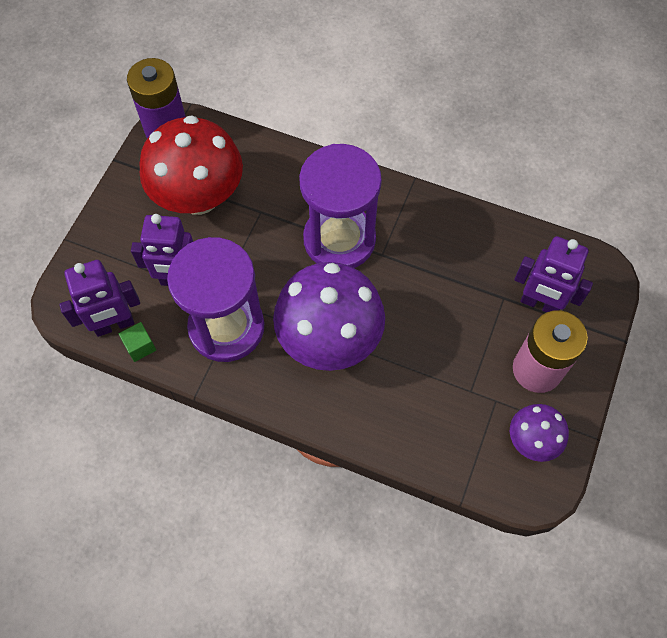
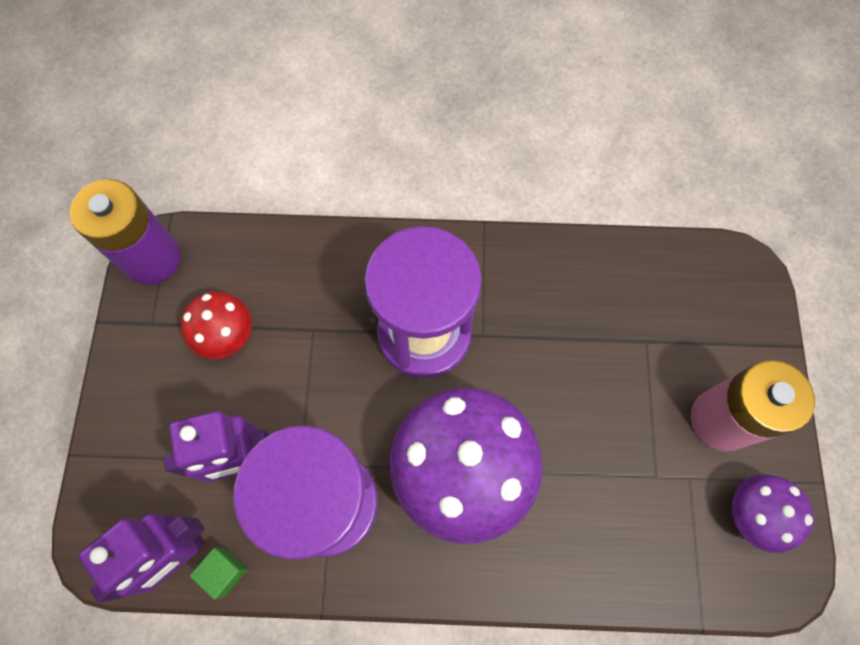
camera: 20 degrees left, 5 degrees up
(199, 197) = (227, 336): red mushroom -> red mushroom, size x0.51
(539, 304) = (690, 334): purple robot -> none

